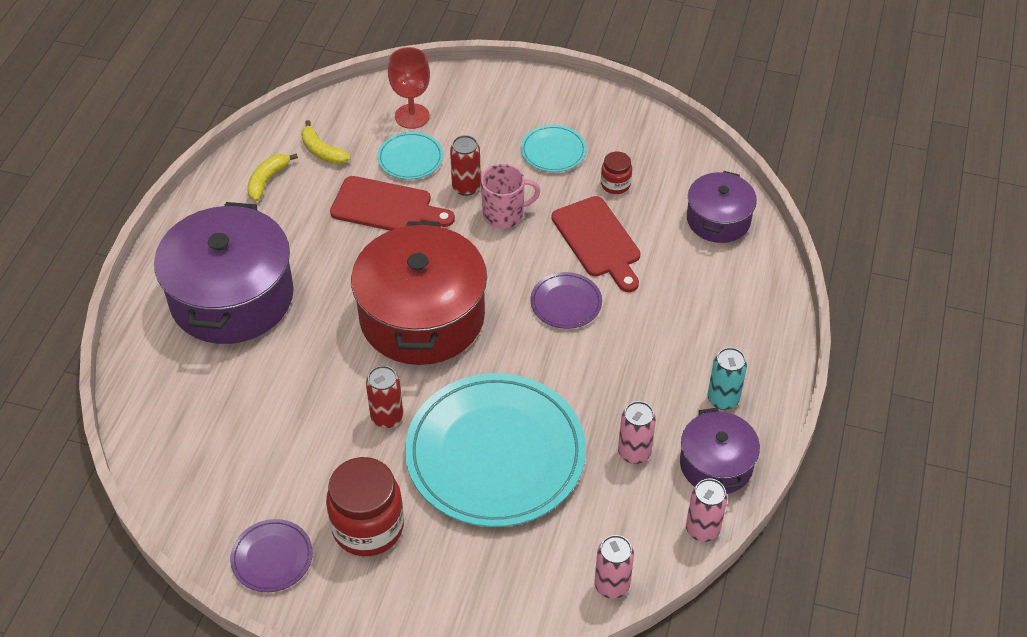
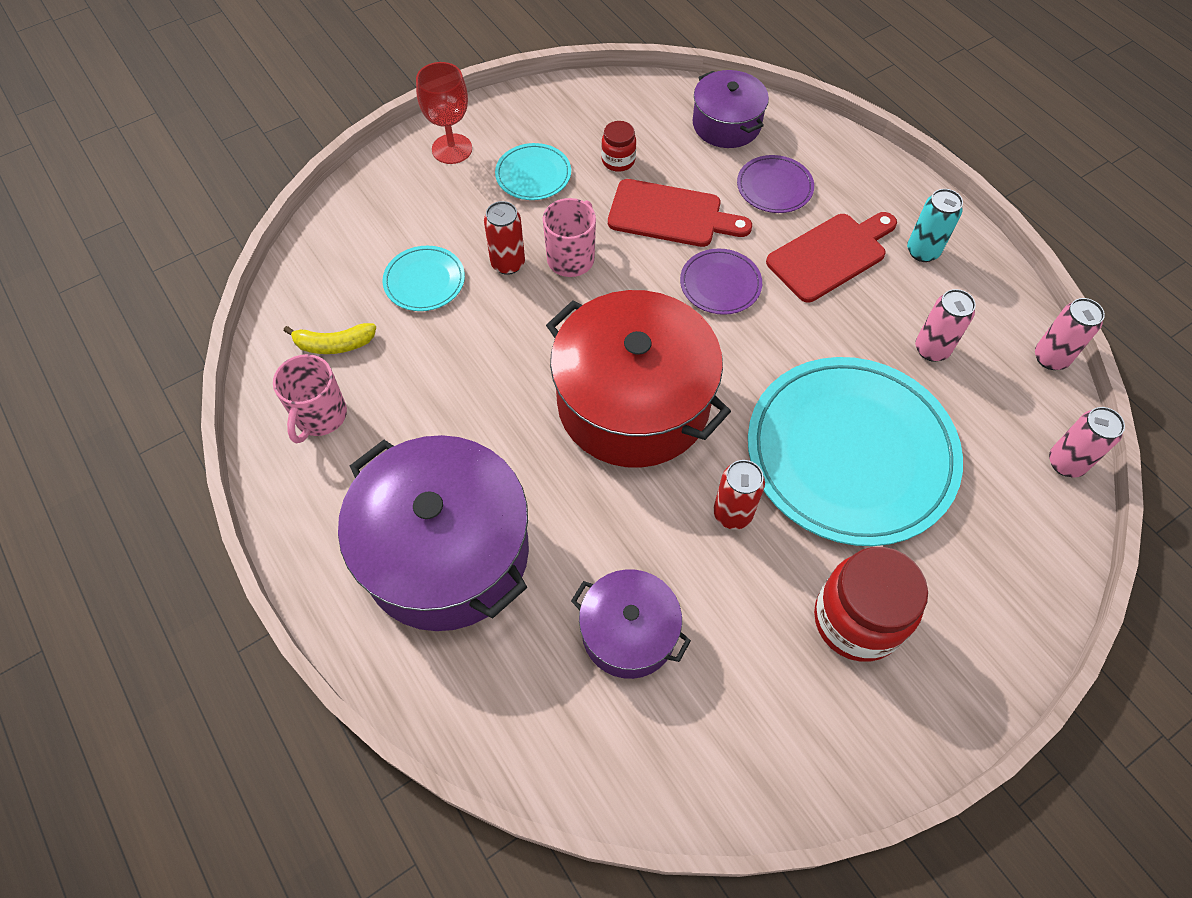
camera: 50 degrees left, 10 degrees up
(267, 180) = (320, 416): yellow banana -> pink mug
(272, 557) = (829, 738): purple plate -> purple plate (774, 187)
(386, 207) = (466, 340): red cutting board -> red cutting board (831, 255)
(412, 116) = (372, 245): red goblet -> red goblet (452, 149)
(716, 464) = (988, 302): purple pot -> purple pot (628, 632)

